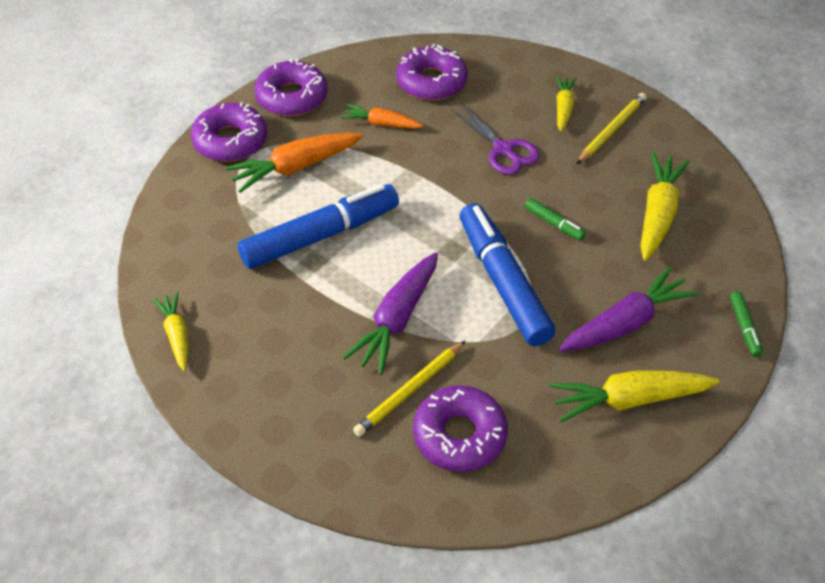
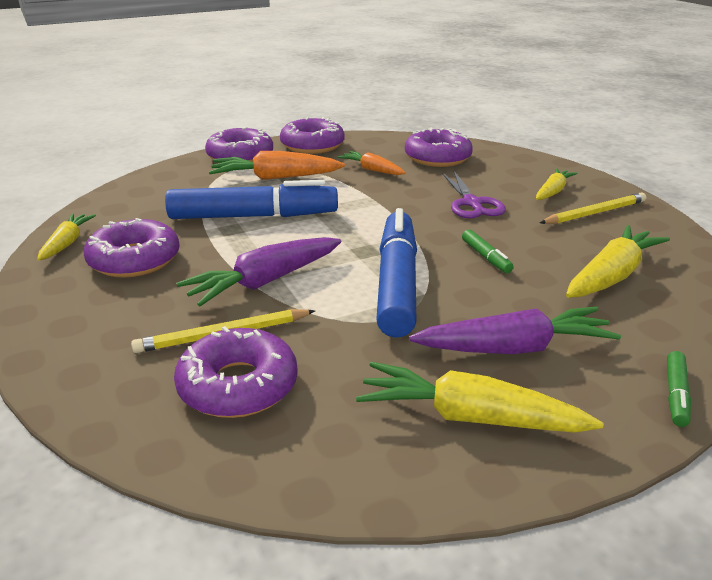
camera: 25 degrees right, 20 degrees down
(261, 334) = (134, 260): none -> purple donut

